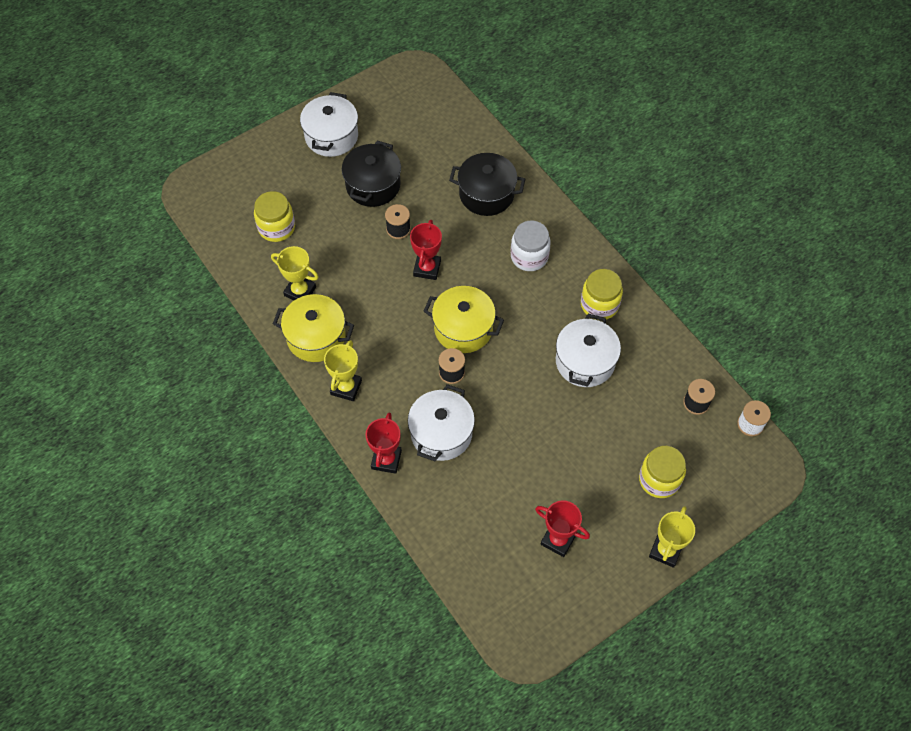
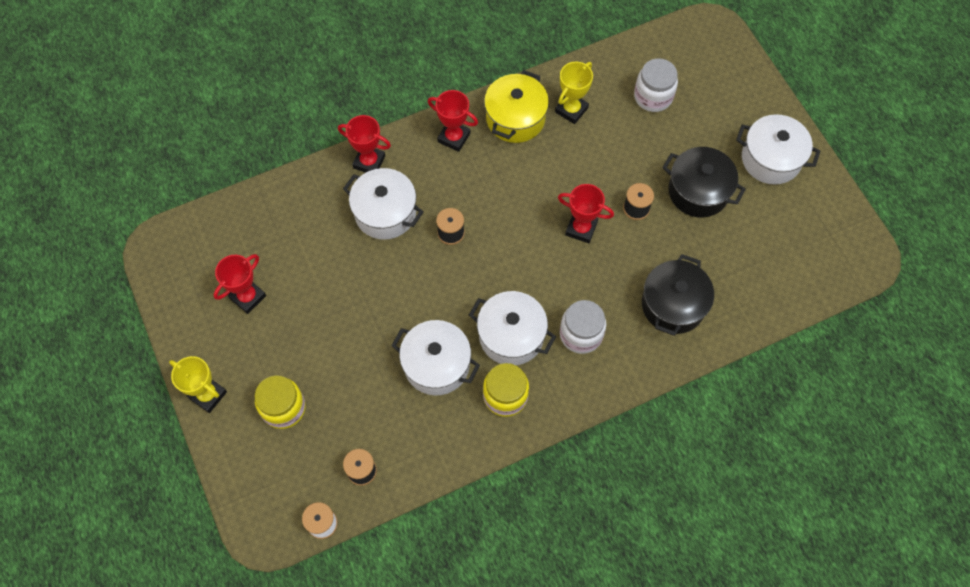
camera: 100 degrees right, 5 degrees up
(276, 227) = (653, 97): yellow jar -> white jar
(346, 387) = (454, 137): yellow trophy -> red trophy
(463, 328) = (500, 252): yellow pot -> none
(543, 308) = (511, 336): none -> white pot

